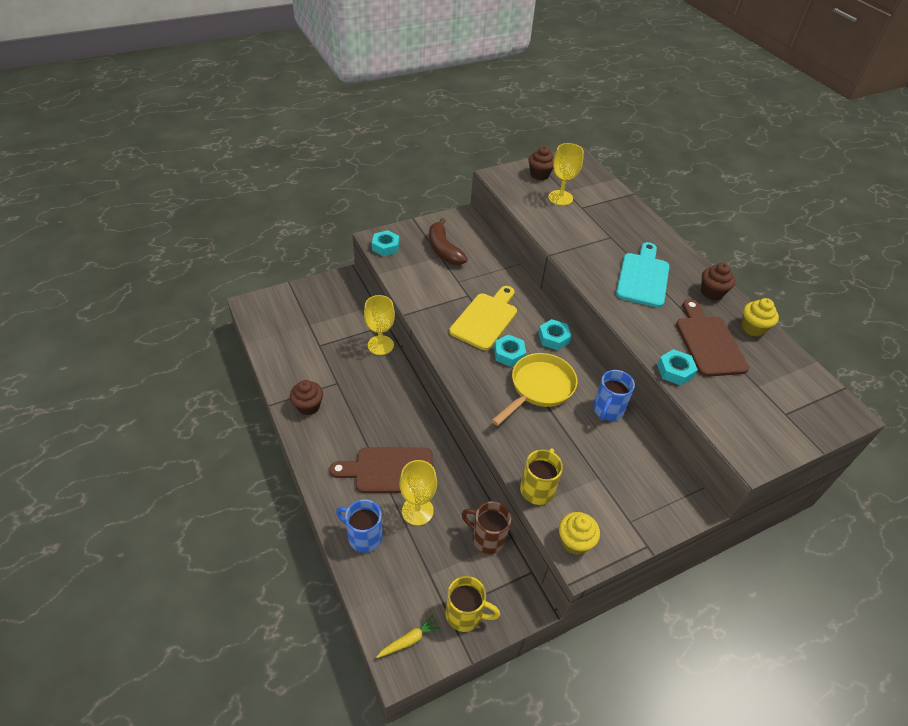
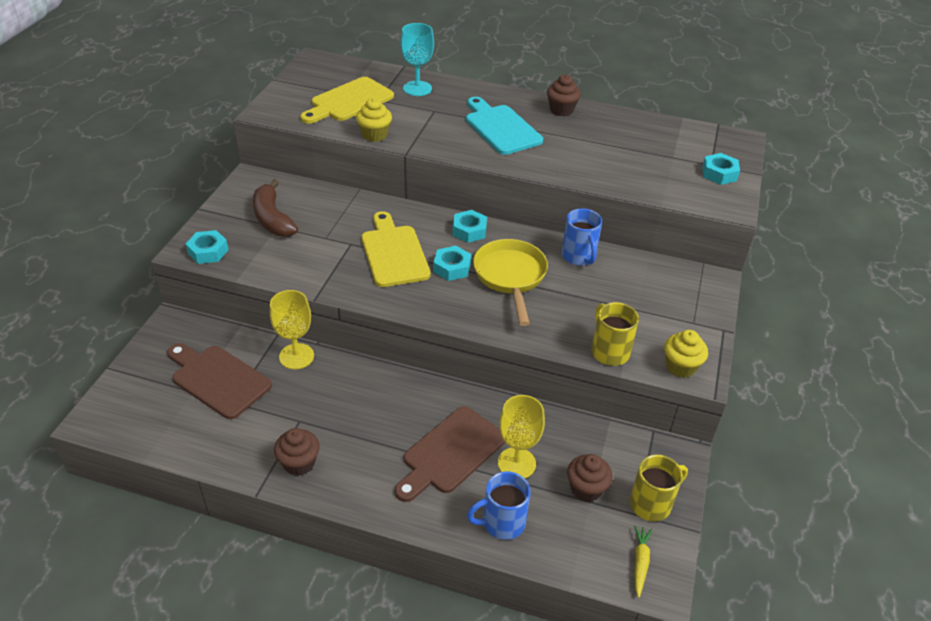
camera: 45 degrees left, 5 degrees down
(444, 250) = (272, 219): brown banana -> brown banana turned 45 degrees clockwise
(487, 538) = (593, 435): brown mug -> none
(539, 174) = (302, 91): brown cupcake -> brown cupcake (586, 489)
(560, 198) = (349, 101): yellow goblet -> yellow cutting board
(620, 214) = (417, 88): none -> turquoise goblet
(675, 371) = (613, 182): turquoise nut -> turquoise nut (719, 173)
(708, 342) = (606, 147): brown cutting board -> brown cutting board (218, 379)
(753, 328) = (619, 119): yellow cupcake -> yellow cupcake (374, 135)

